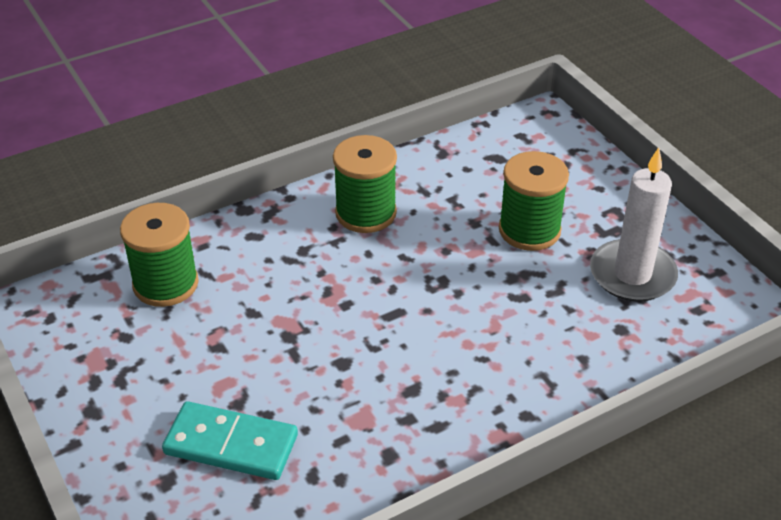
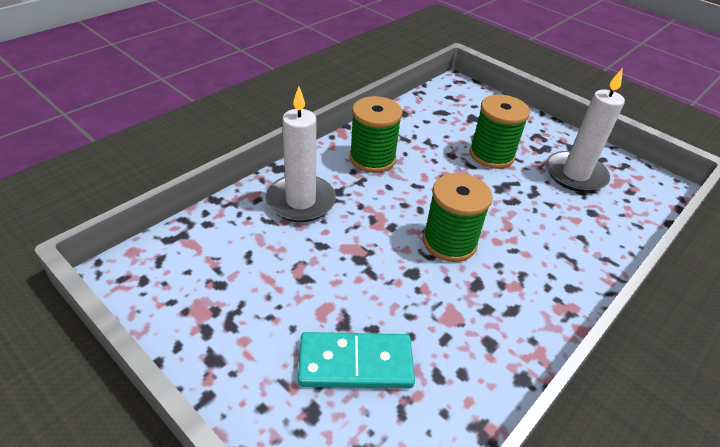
camera: 20 degrees left, 0 degrees up
(165, 284) = (238, 234): green spool -> green spool (449, 242)
(252, 256) = (300, 201): none -> white candle

